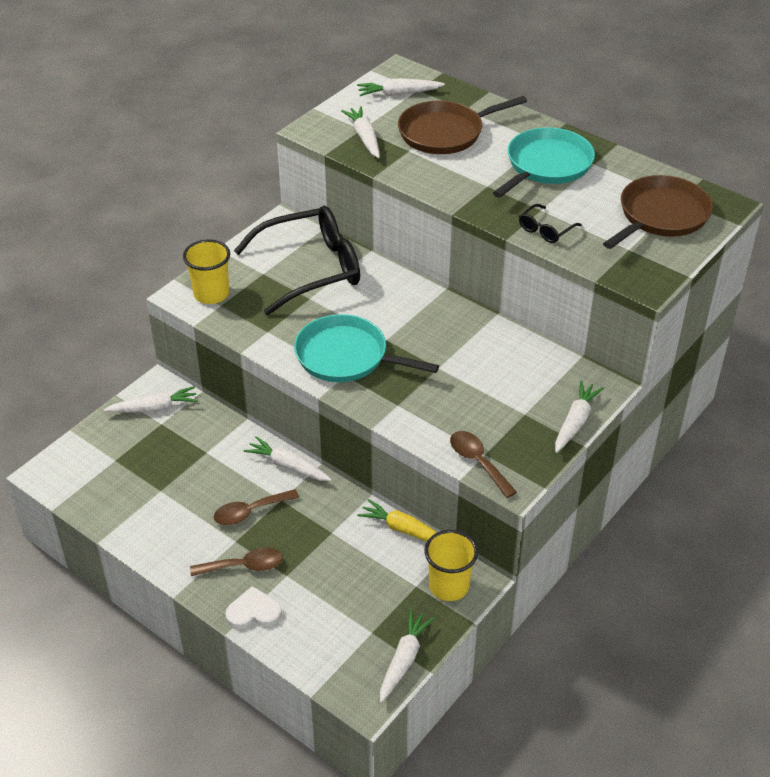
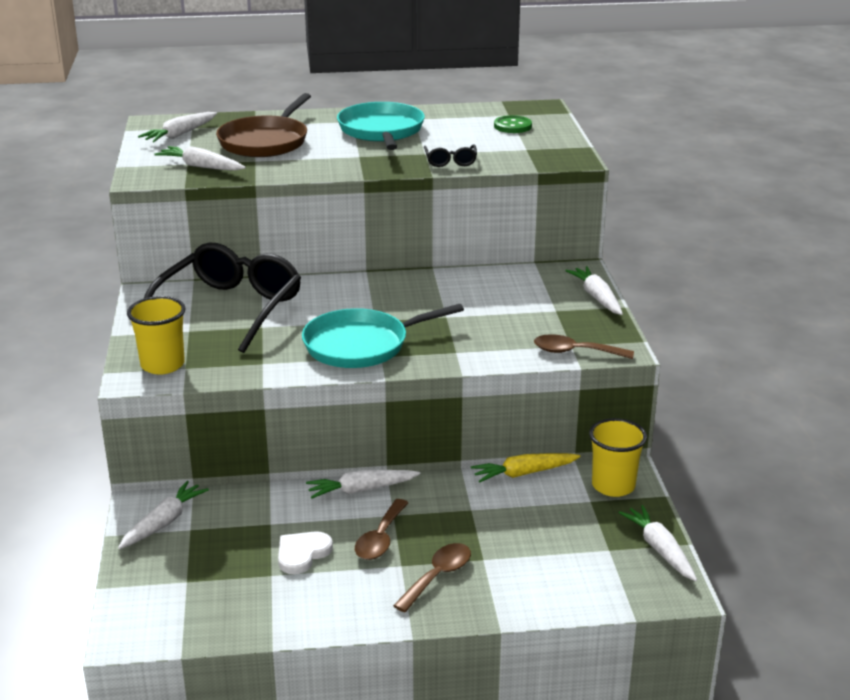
camera: 45 degrees left, 15 degrees down
(253, 611) = (498, 600): white heart -> white heart (302, 554)
(661, 215) = (512, 126): brown pan -> green button

